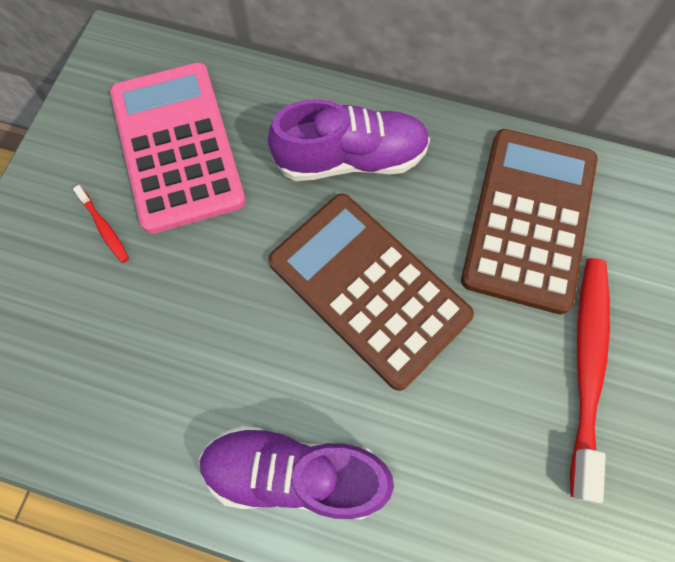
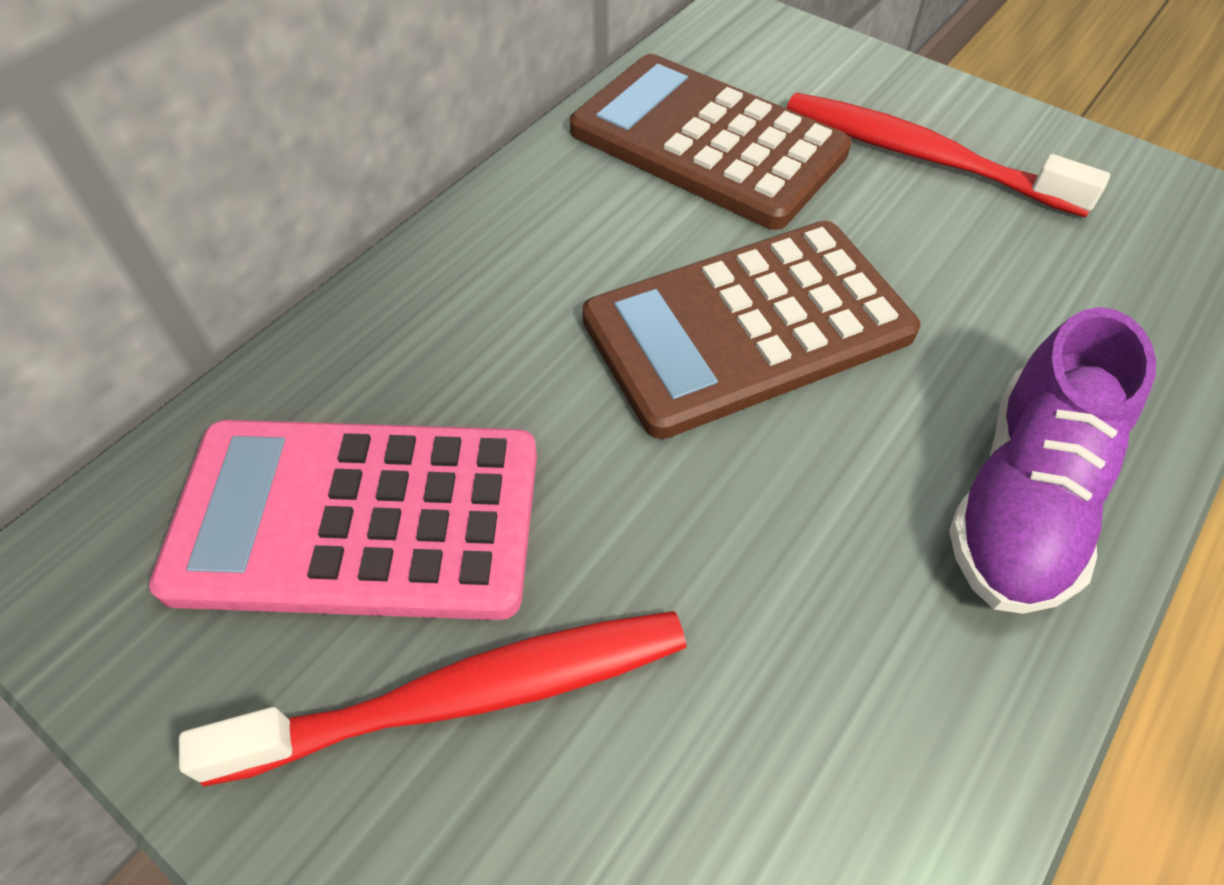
camera: 70 degrees left, 15 degrees down
(104, 228) = (465, 695): red toothbrush -> red toothbrush, size x2.33
(351, 159) = (521, 286): purple shoe -> none

